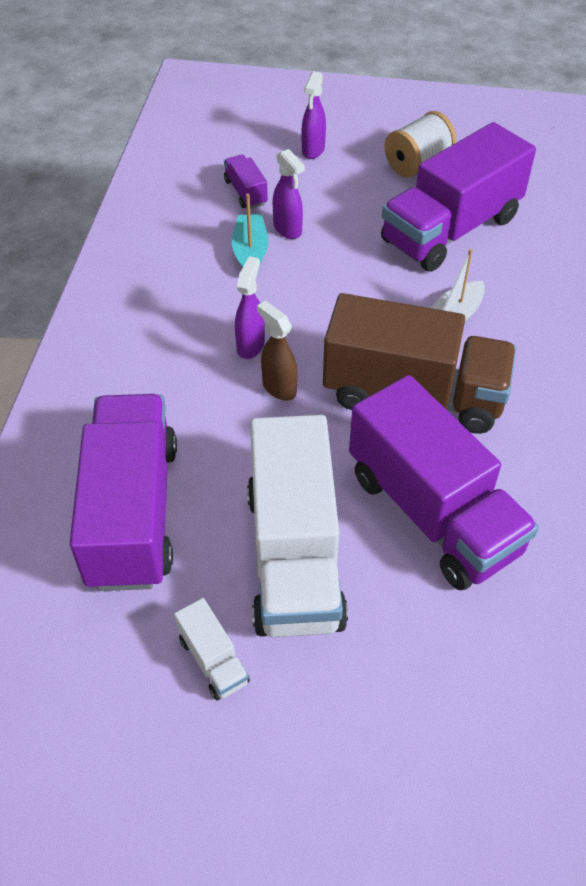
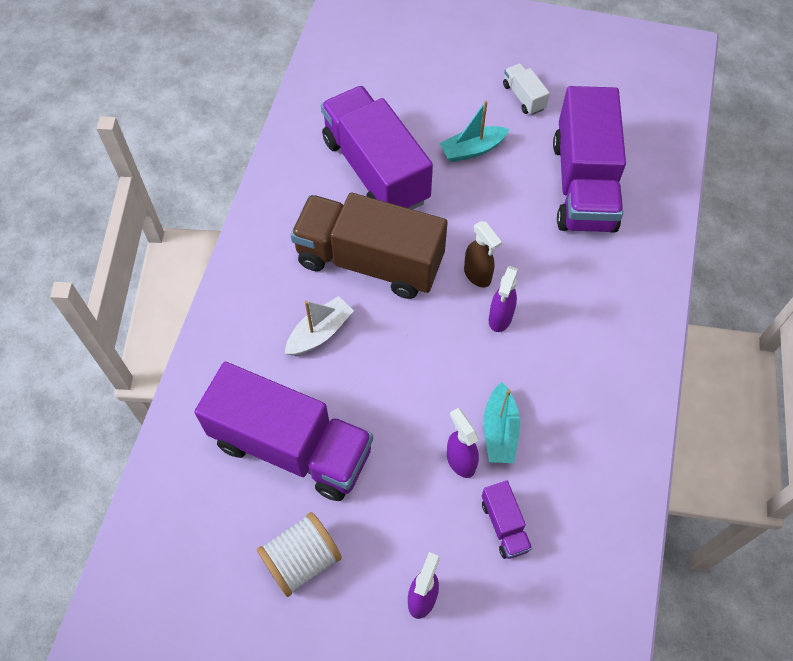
camera: 175 degrees left, 10 degrees up
(294, 556) = (472, 150): white truck -> turquoise boat
(451, 229) = (291, 447): purple truck -> purple truck turned 60 degrees clockwise

